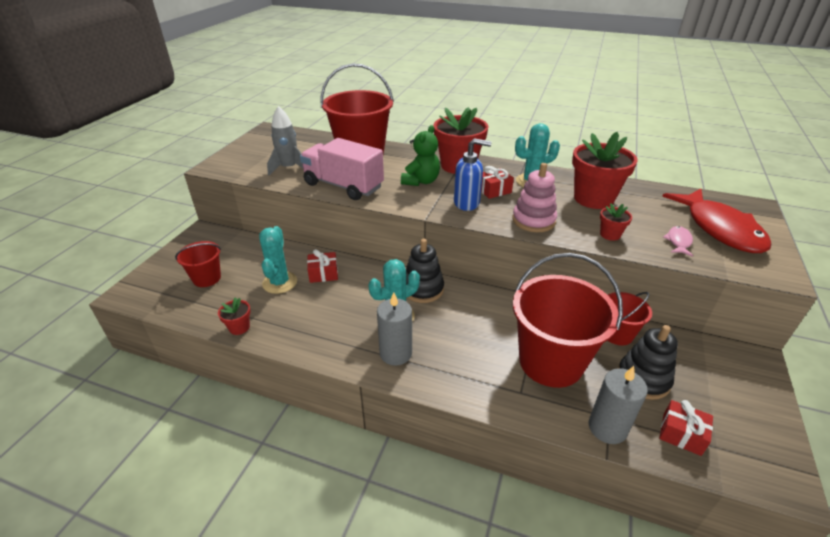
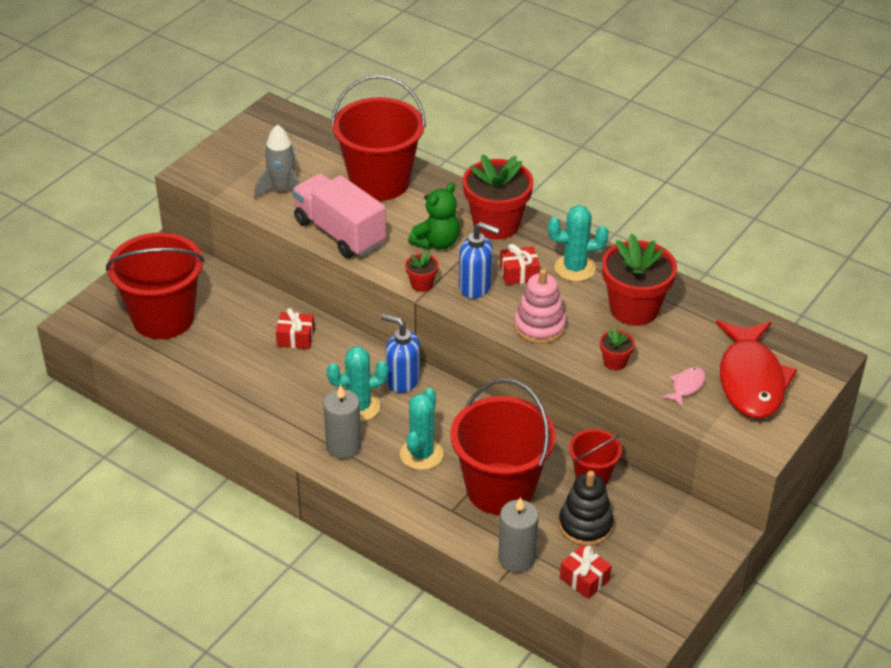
camera: 15 degrees right, 5 degrees up
(207, 278) = (163, 318): red bucket -> red bucket, size x1.95
(239, 327) = (190, 385): red flower pot -> red flower pot (422, 284)
(280, 282) = (243, 340): turquoise cactus -> turquoise cactus (421, 454)
(423, 289) = (402, 380): black stacking toy -> blue soap dispenser

